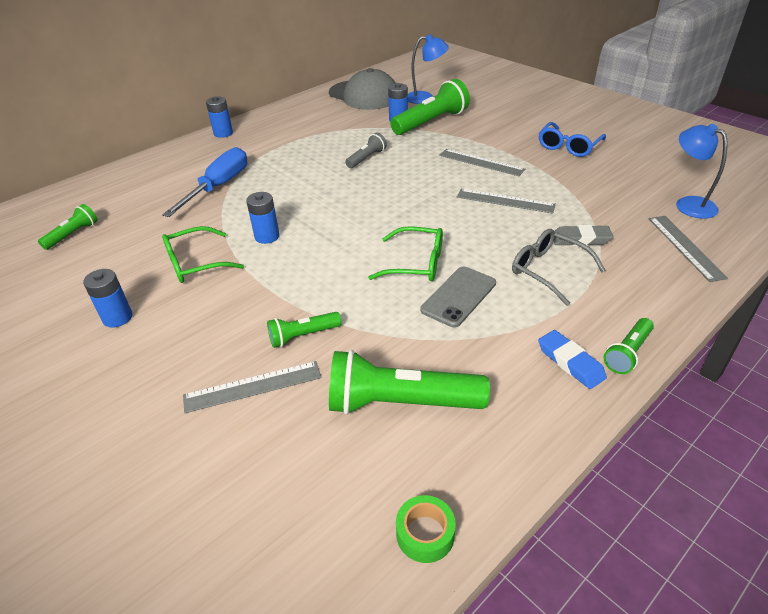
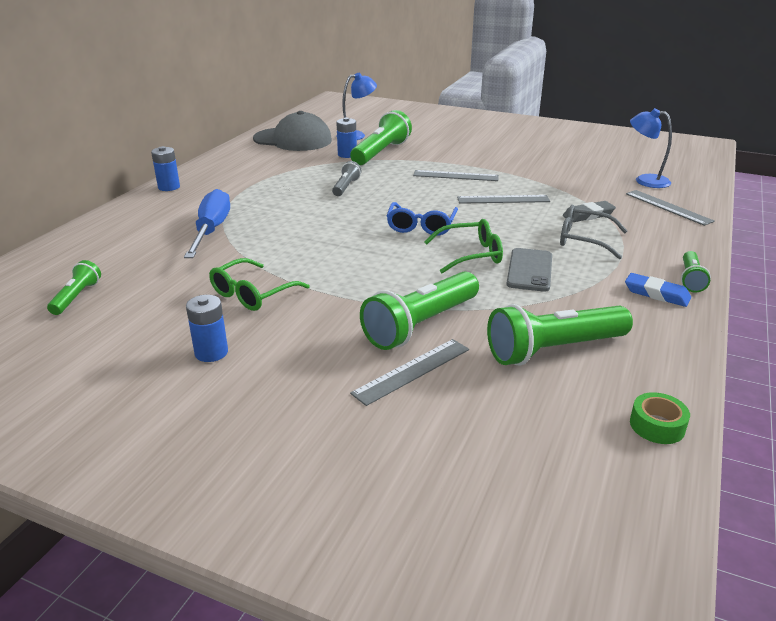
camera: 25 degrees left, 10 degrees down
(267, 236) = (307, 260): blue battery -> none
(303, 336) = (421, 325): green flashlight -> green flashlight, size x1.90
(568, 146) = (518, 155): blue glasses -> blue glasses (421, 226)

